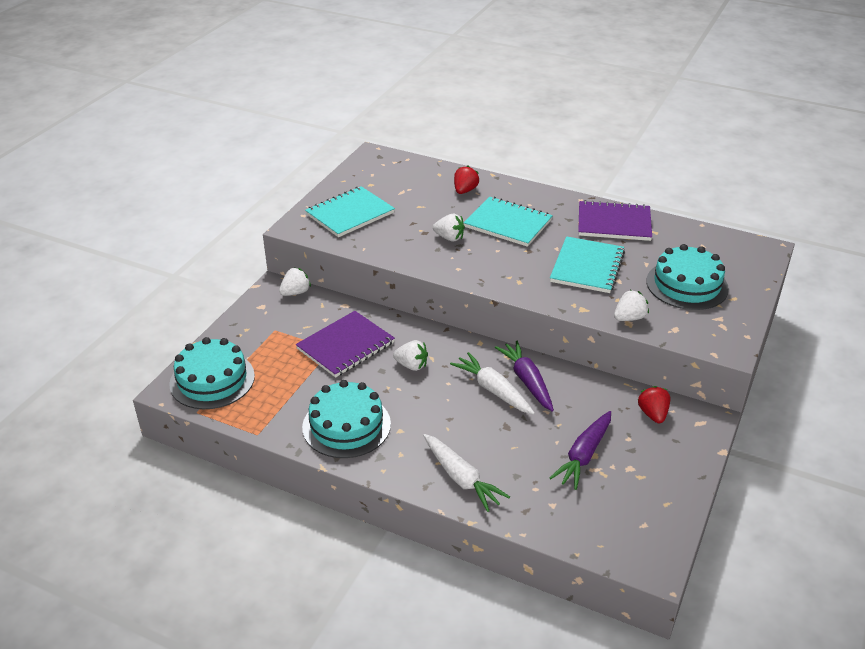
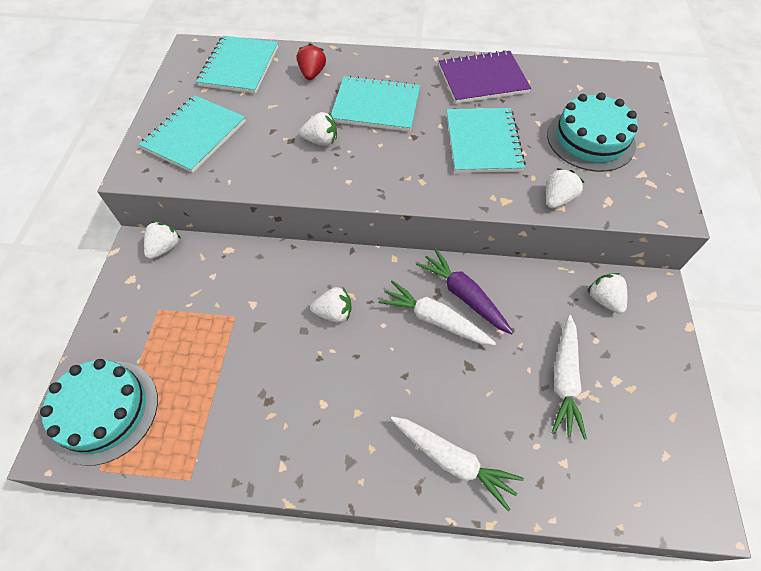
camera: 20 degrees left, 20 degrees up
(345, 346) = (250, 307): purple notebook -> none
(346, 425) = (293, 427): turquoise cake -> none
(406, 174) = (239, 66): none -> turquoise notebook
(583, 455) = (564, 379): purple carrot -> white carrot
(653, 414) = (604, 300): red strawberry -> white strawberry

